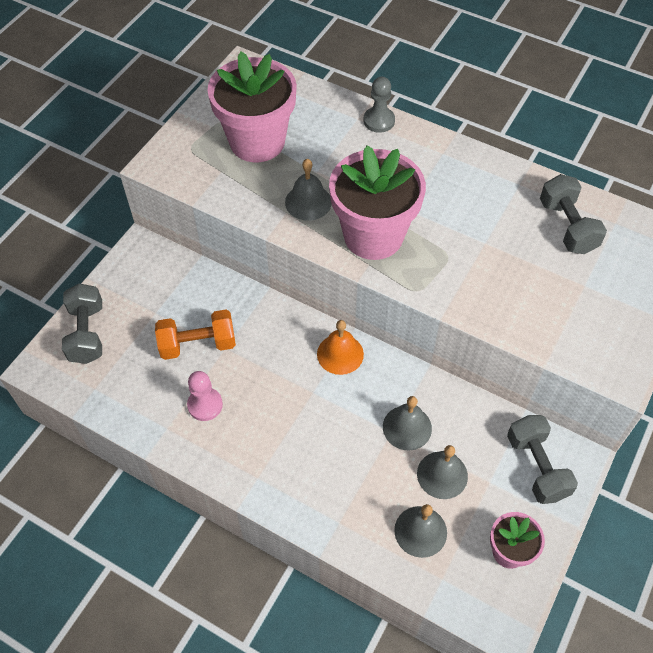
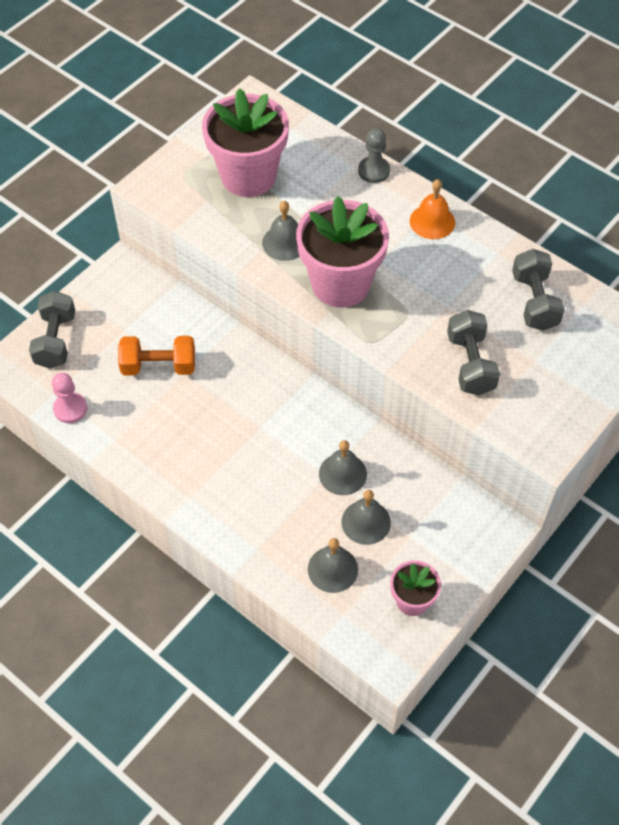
camera: 10 degrees right, 0 degrees up
(205, 405) = (154, 423): pink pawn -> pink pawn (70, 409)
(340, 354) = (294, 395): orange bell -> orange bell (432, 221)
(536, 467) = (459, 529): grey dumbbell -> grey dumbbell (470, 364)

